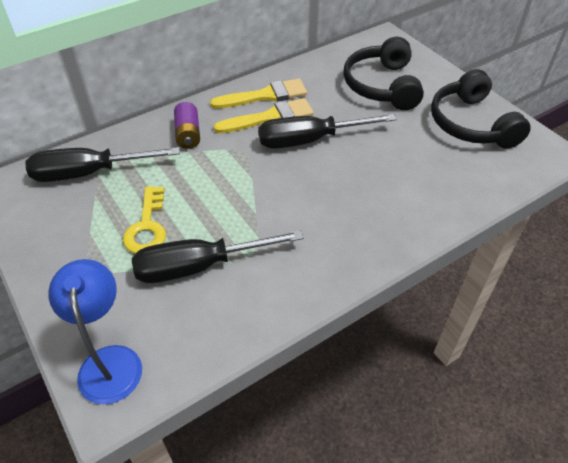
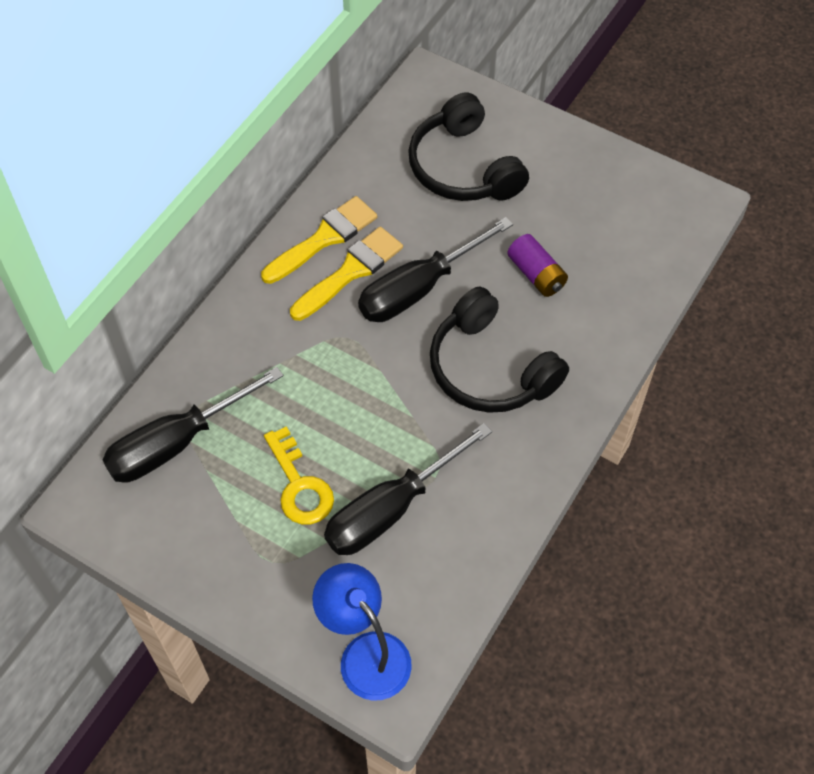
camera: 25 degrees left, 10 degrees up
(188, 134) = (263, 337): purple battery -> purple battery (536, 274)
(471, 124) = (596, 191): black headphones -> black headphones (490, 368)

